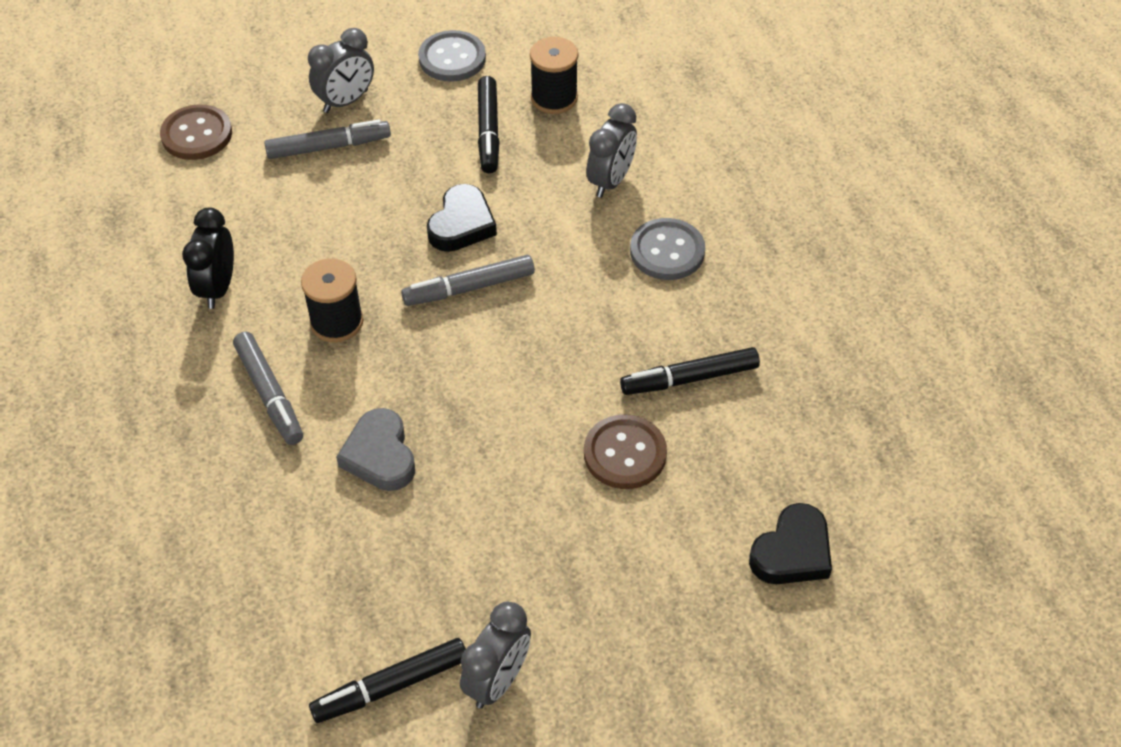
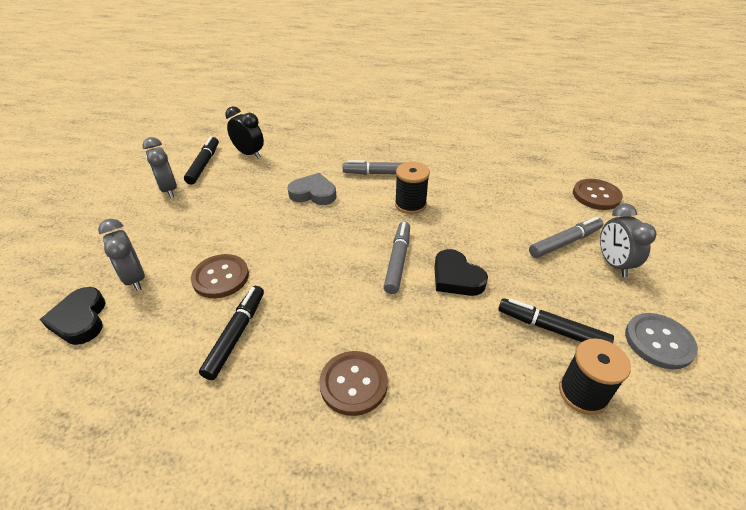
camera: 120 degrees right, 10 degrees down
(218, 288) = (463, 175): black clock -> black clock (249, 154)
(328, 147) = (564, 242): grey marker -> grey marker turned 135 degrees counterclockwise
(611, 181) = (454, 384): grey clock -> grey clock (135, 278)
(667, 251) = (353, 384): grey button -> brown button

